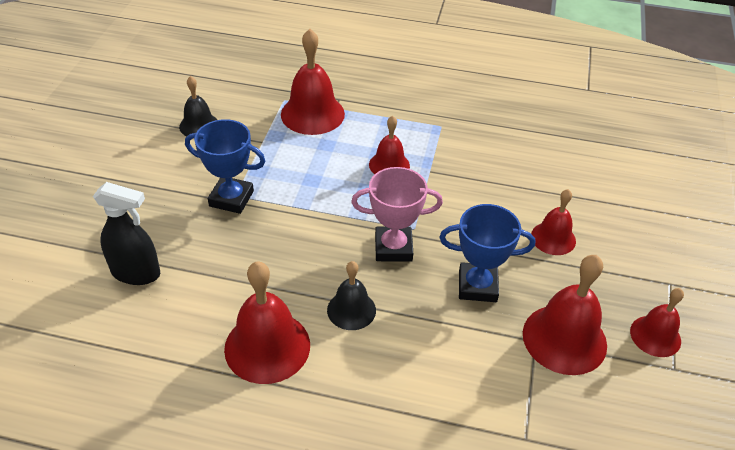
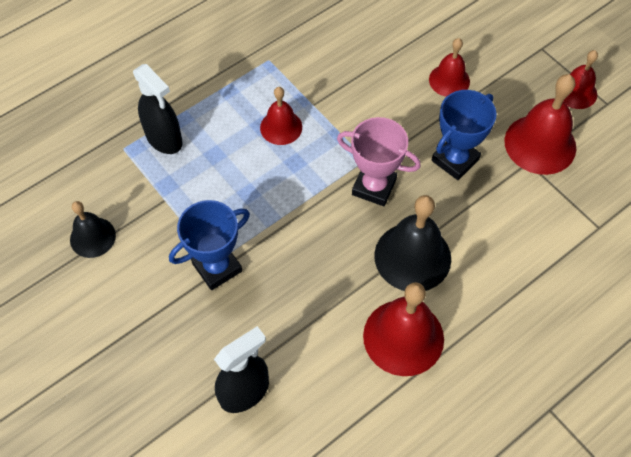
camera: 50 degrees left, 15 degrees up
(312, 114) = (164, 139): red bell -> black spray bottle
(351, 310) = (412, 257): black bell -> black bell, size x1.67
(393, 248) = (374, 187): pink trophy -> pink trophy turned 75 degrees clockwise

